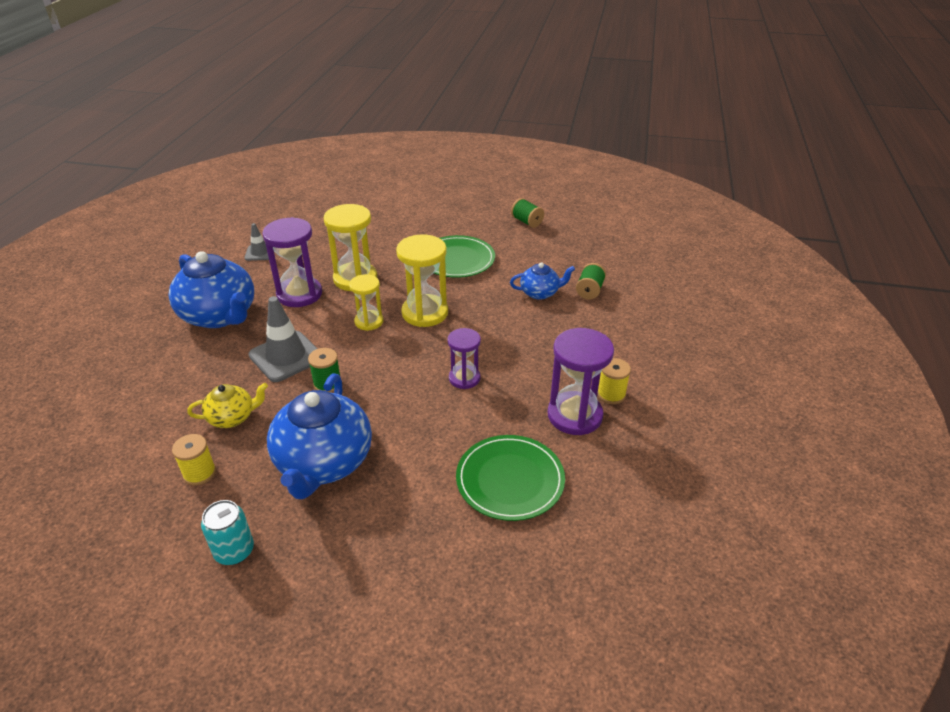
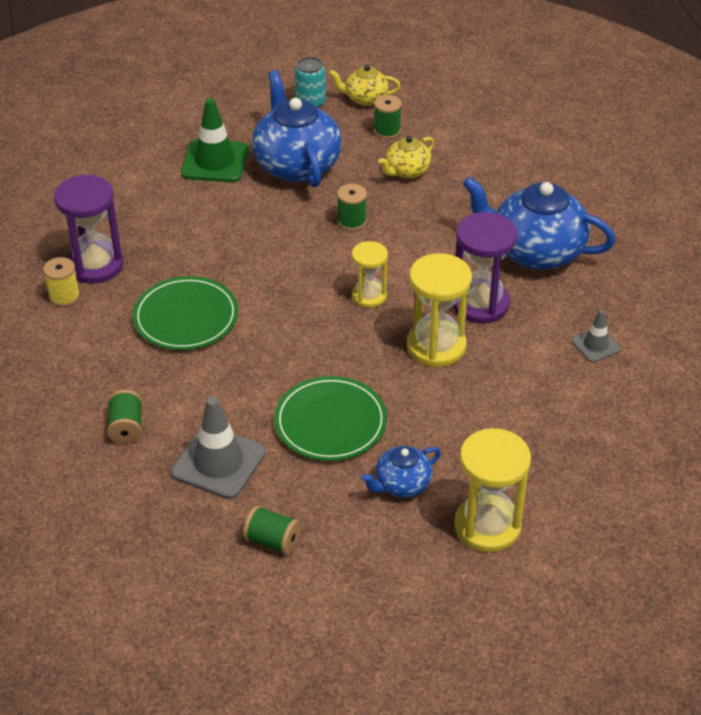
camera: 155 degrees right, 5 degrees up
(172, 531) = (365, 98): none -> yellow teapot
(199, 473) = (387, 131): yellow spool -> green spool
(286, 356) = (417, 233): grey traffic cone -> grey traffic cone (218, 462)
(401, 498) = (215, 161): none -> green traffic cone
(425, 313) = (314, 327): yellow hourglass -> yellow hourglass (487, 526)
(464, 378) = (222, 267): purple hourglass -> none
(510, 480) = (134, 198): green plate -> green plate (186, 317)
(540, 293) = (190, 402): blue teapot -> blue teapot (402, 484)

